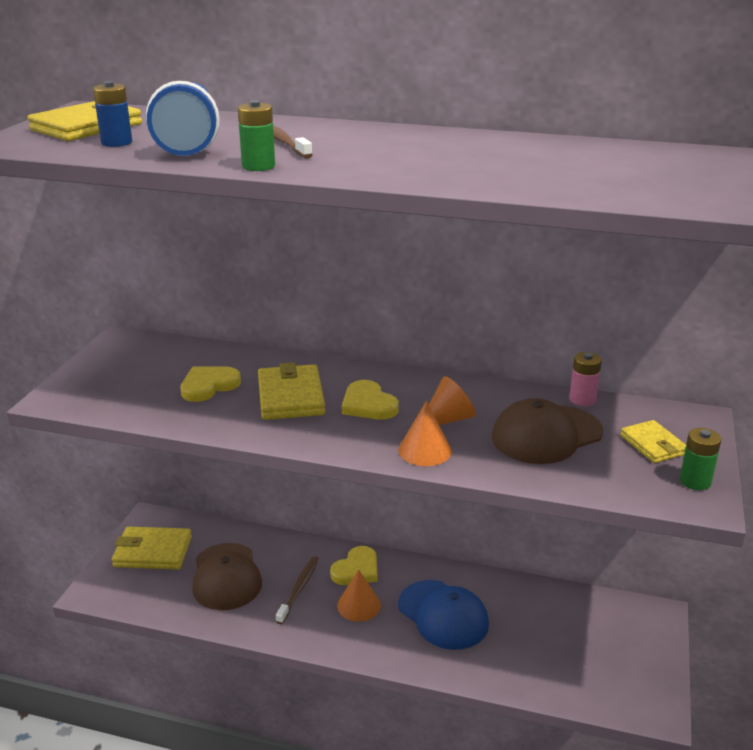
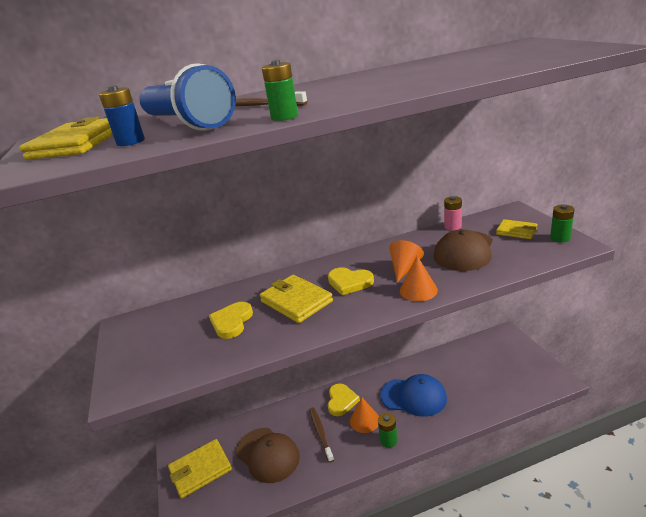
camera: 30 degrees left, 0 degrees up
(361, 642) = (388, 440): none -> green battery

